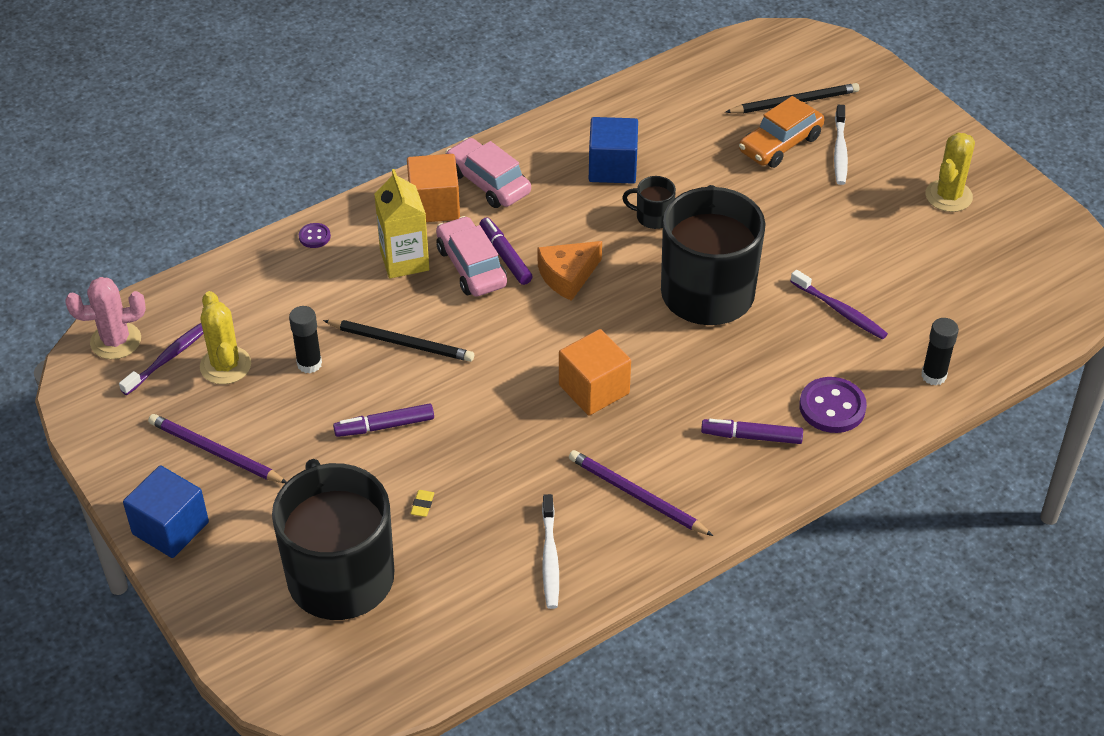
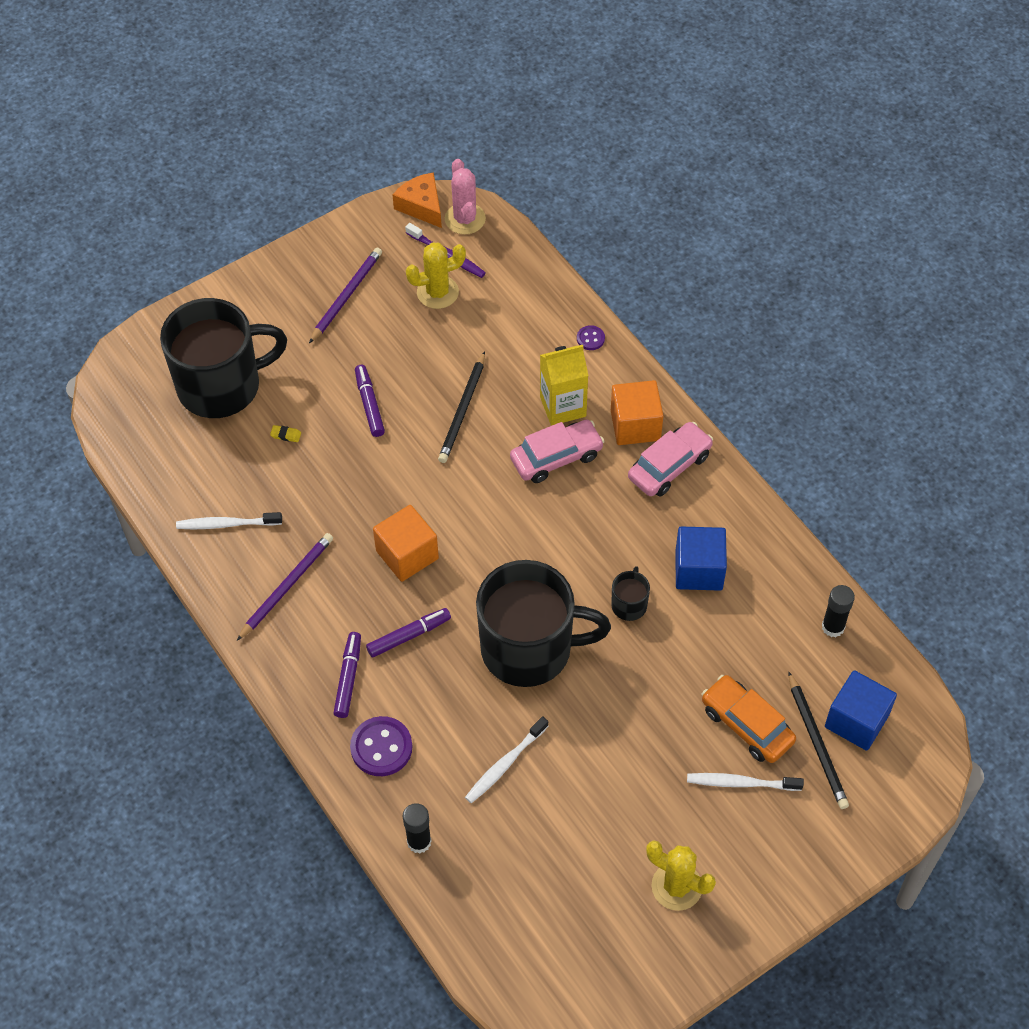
camera: 90 degrees right, 10 degrees up
(170, 528) = (273, 277): blue cube -> blue cube (856, 721)
(309, 364) = (439, 348): black glue stick -> black glue stick (833, 627)
(505, 256) = (570, 483): purple marker -> purple marker (408, 636)
(568, 276) = (546, 533): orange cheese -> orange cheese (421, 206)
(840, 311) = (505, 764): purple toothbrush -> white toothbrush

